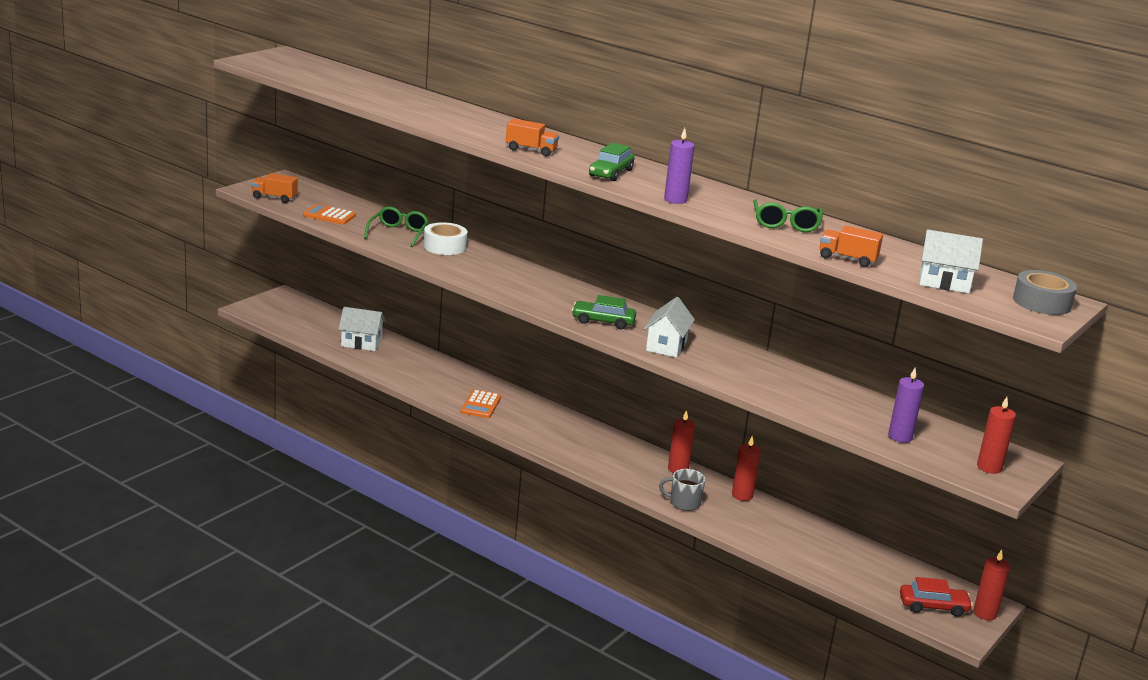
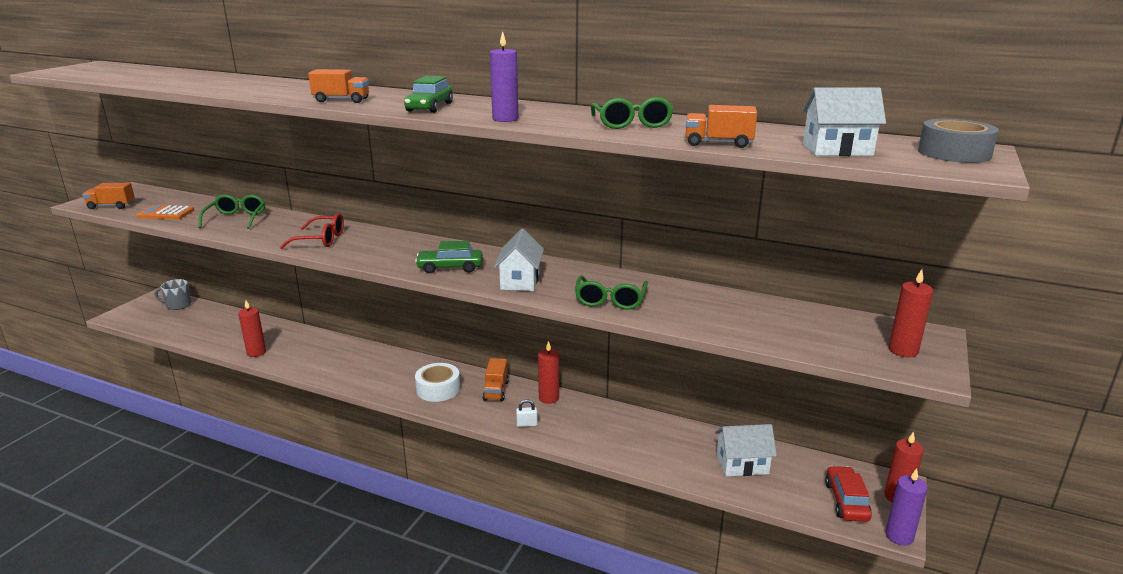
camera: 10 degrees left, 0 degrees up
(361, 343) = (228, 329): white house -> white house (742, 464)
(444, 246) = (283, 223): white tape -> white tape (438, 389)
(481, 405) = (347, 369): orange calculator -> none
(482, 271) = (321, 240): none -> red glasses
(626, 452) = (496, 390): none -> orange truck
(650, 487) = (527, 424): none -> white padlock
(684, 503) = (563, 435): grey mug -> grey mug (178, 305)
(742, 495) = (617, 413): red candle -> red candle (256, 352)
(745, 378) = (610, 300): none -> green glasses
(900, 437) = (794, 334): purple candle -> purple candle (899, 536)
(933, 606) = (846, 501): red car -> red car turned 75 degrees counterclockwise

